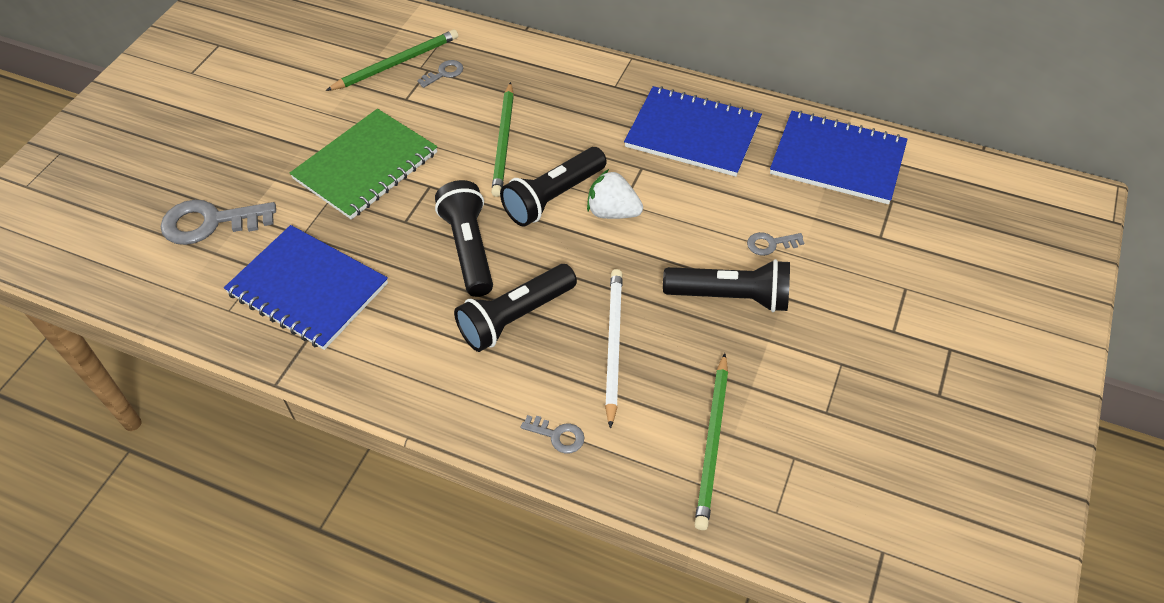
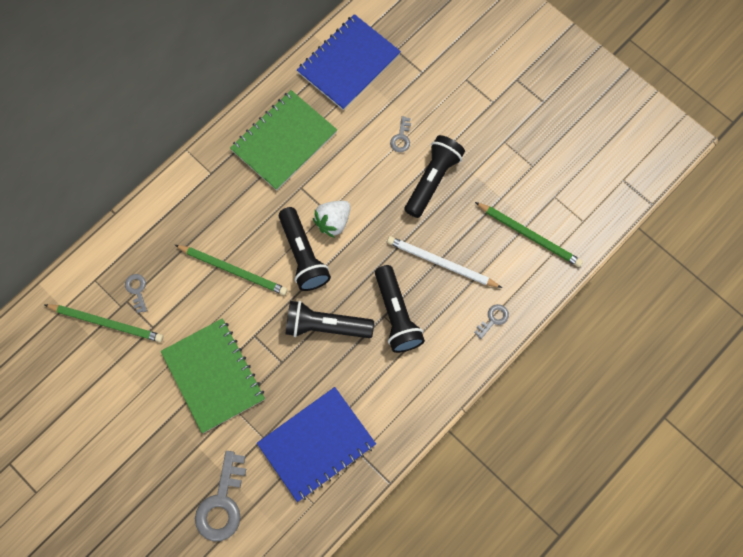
camera: 70 degrees left, 20 degrees up
(396, 63) = (107, 323): green pencil -> green pencil turned 120 degrees clockwise
(693, 134) = (284, 141): blue notebook -> green notebook

